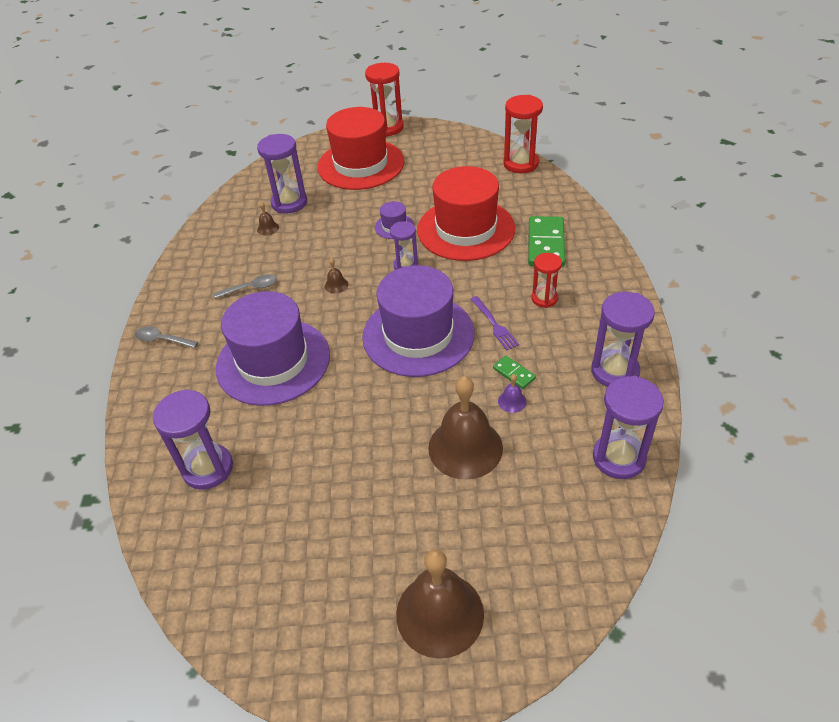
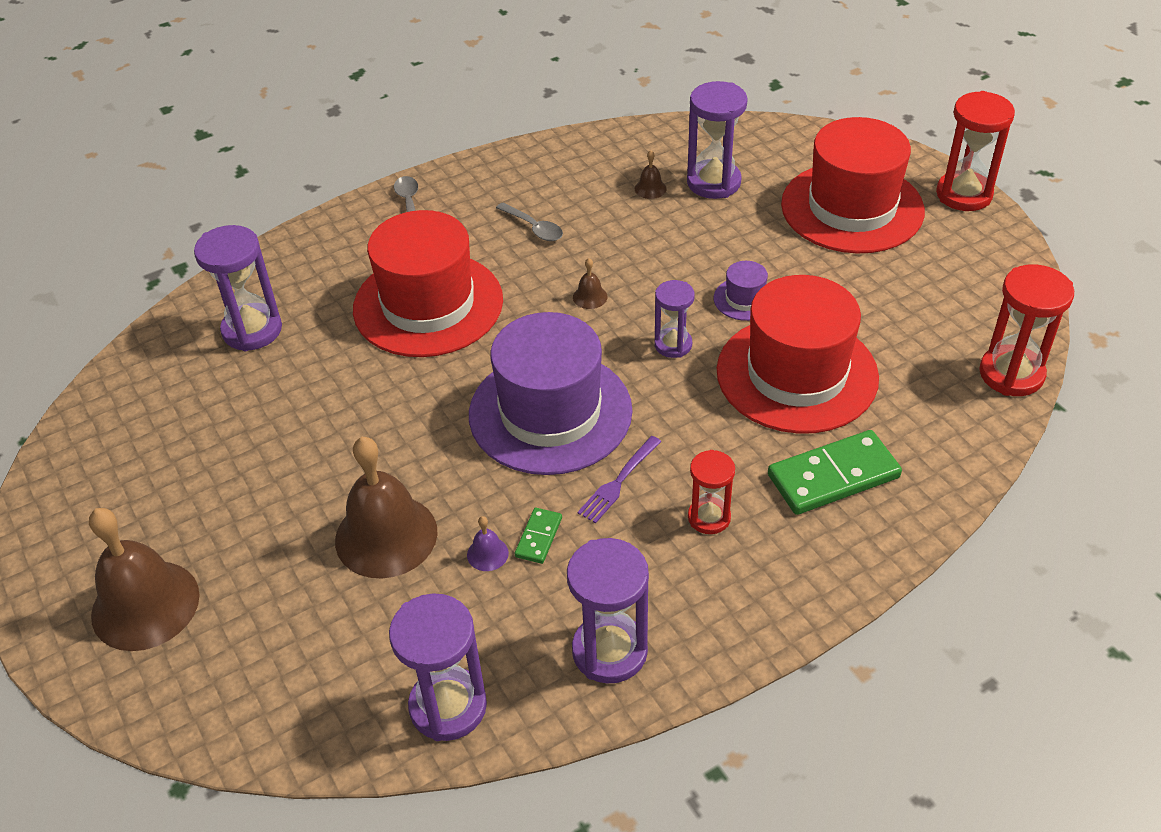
camera: 60 degrees right, 0 degrees up
(273, 361) = (428, 304): purple hat -> red hat

